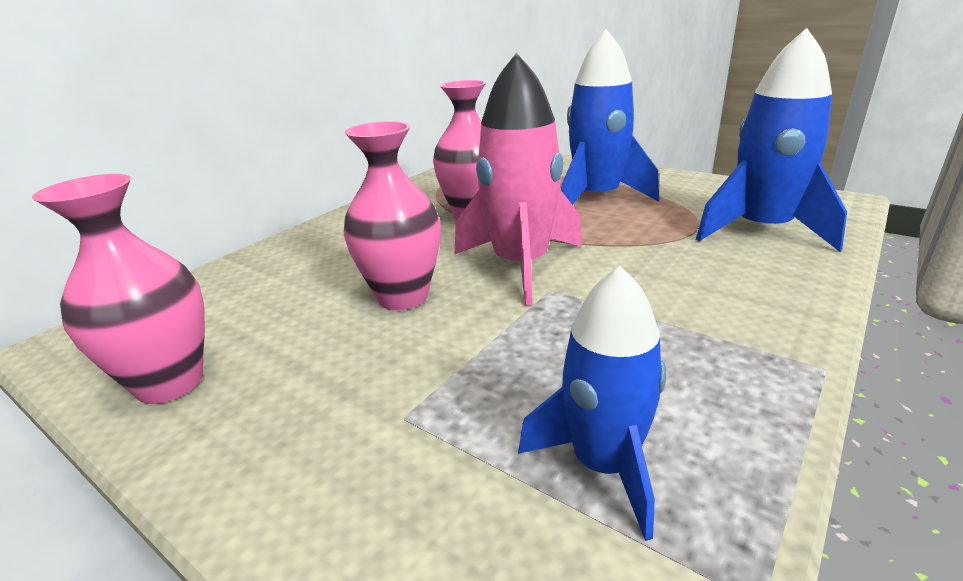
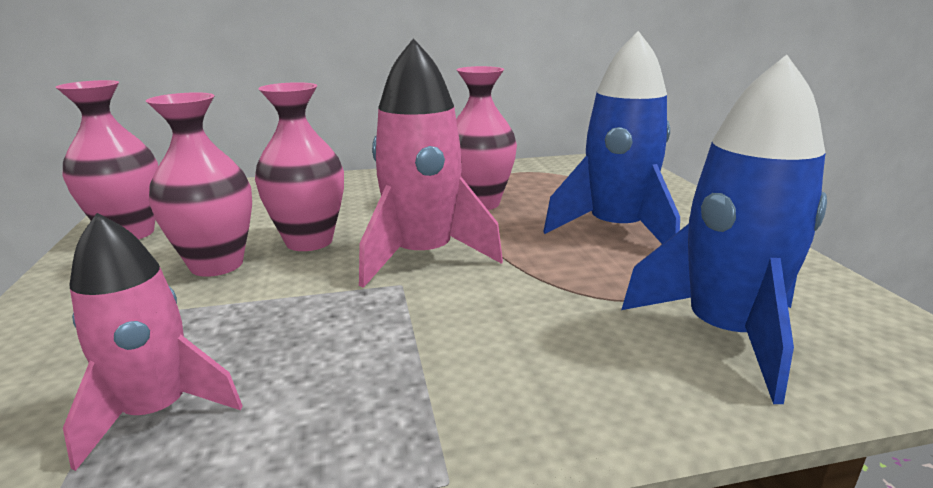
camera: 40 degrees right, 5 degrees down
(362, 354) = (217, 265): none -> pink vase
(604, 464) = (157, 411): blue rocket -> pink rocket

